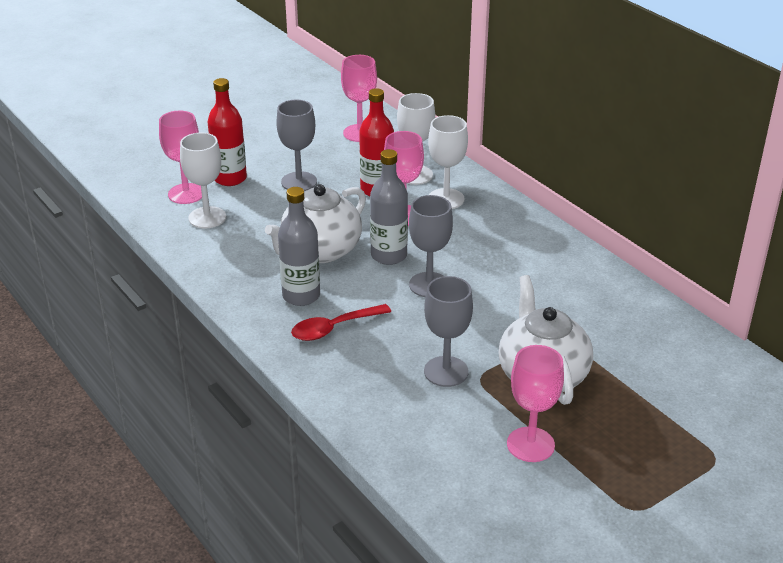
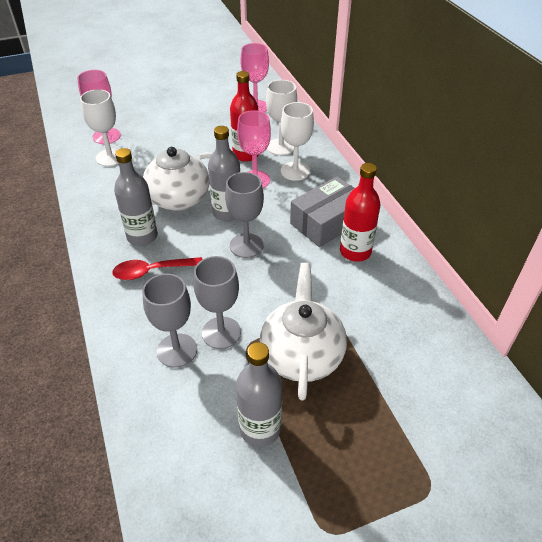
camera: 15 degrees right, 10 degrees up
(230, 178) = (144, 129): red bottle -> red bottle (355, 252)
(299, 182) = (191, 139): grey goblet -> grey goblet (177, 350)
(509, 246) = (327, 222): none -> grey box
(530, 444) = (260, 428): pink goblet -> grey bottle

